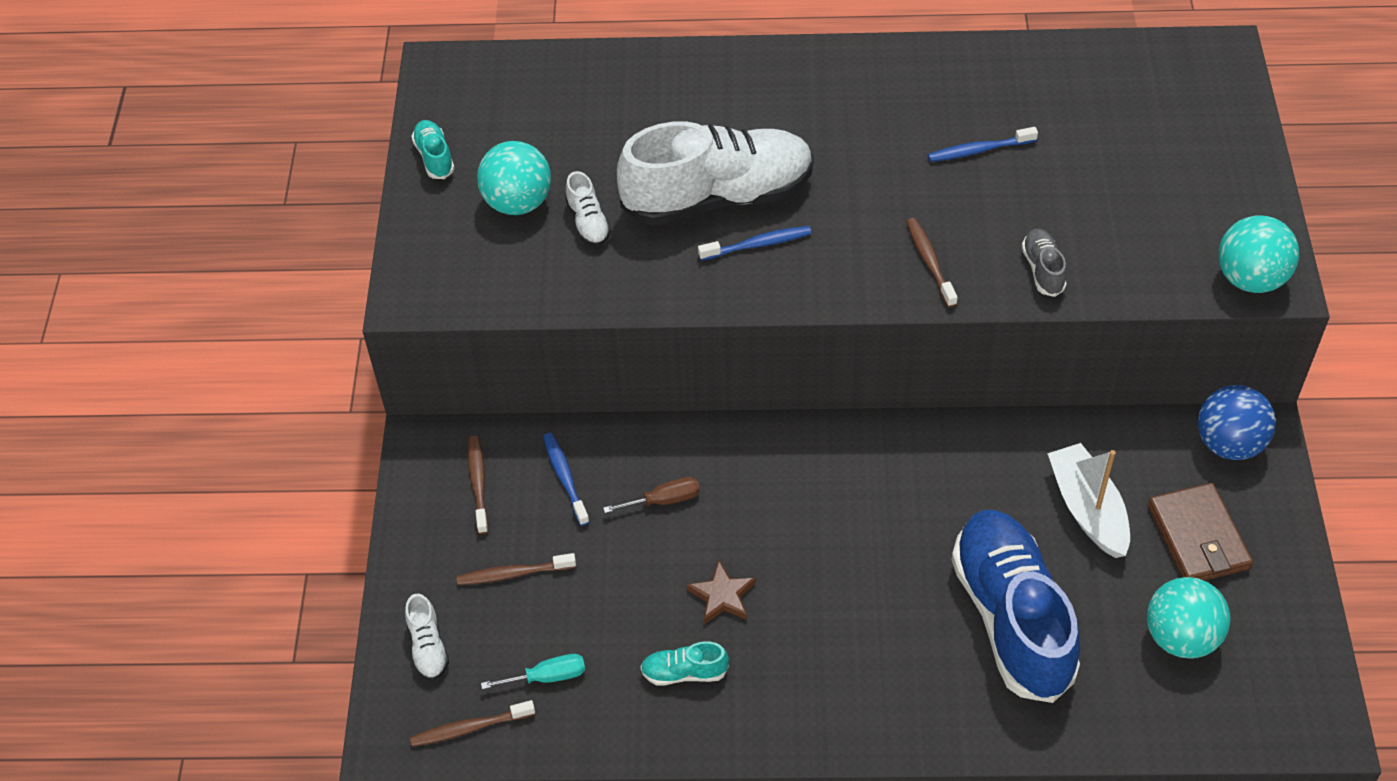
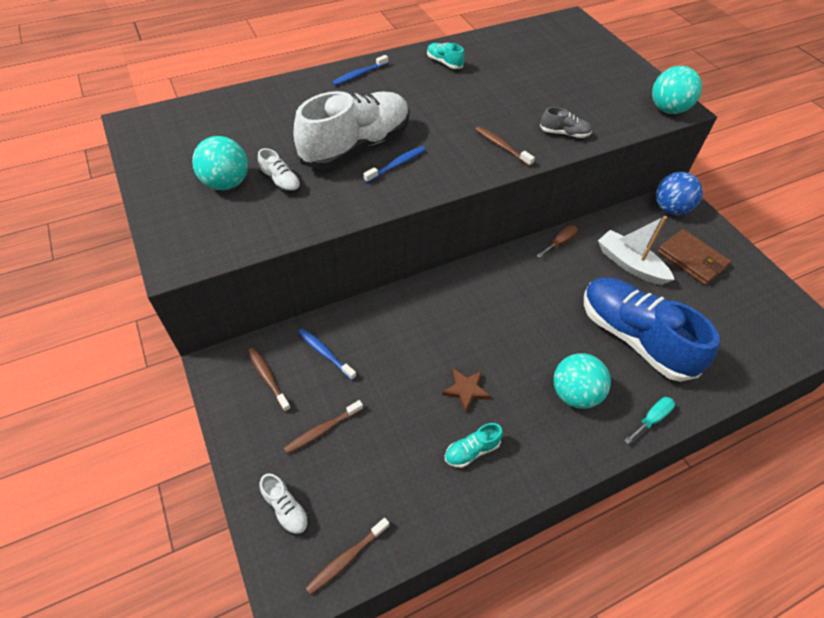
camera: 30 degrees left, 0 degrees up
(434, 157) = (153, 172): turquoise shoe -> turquoise shoe (444, 63)
(547, 677) = (383, 494): turquoise screwdriver -> turquoise screwdriver (651, 419)
(664, 500) = (396, 344): brown screwdriver -> brown screwdriver (560, 243)
(979, 150) = (488, 87): blue toothbrush -> blue toothbrush (359, 75)
(1043, 269) = (564, 133): grey shoe -> grey shoe turned 135 degrees clockwise
(1181, 637) = (723, 314): turquoise ball -> turquoise ball (574, 393)

